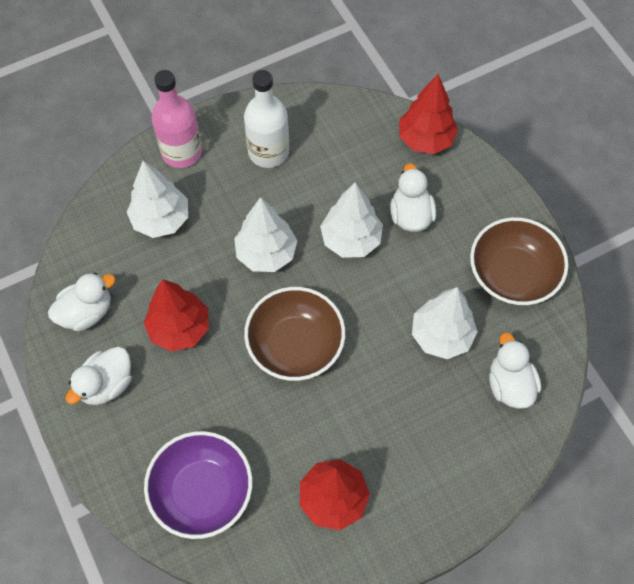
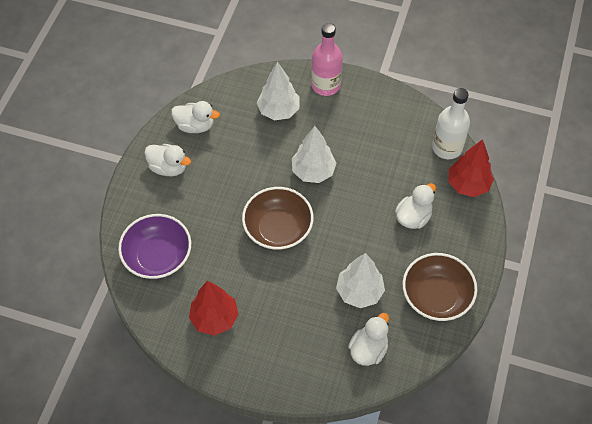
camera: 45 degrees right, 5 degrees down
(106, 384) = (168, 167): white duck -> white duck turned 150 degrees counterclockwise
(179, 328) = (230, 171): red tree -> none
(268, 152) = (371, 121): white bottle -> white bottle (447, 147)
(351, 240) = (365, 202): white tree -> none

